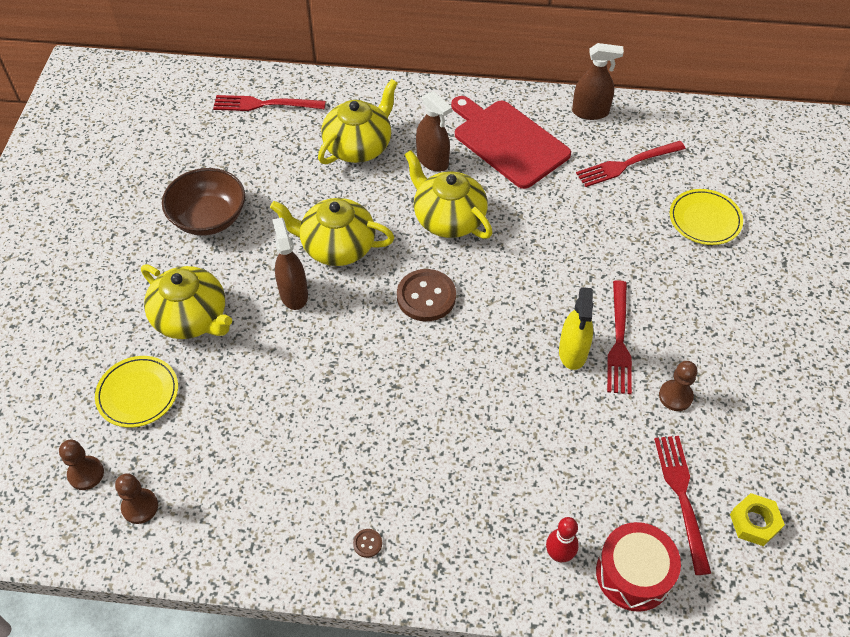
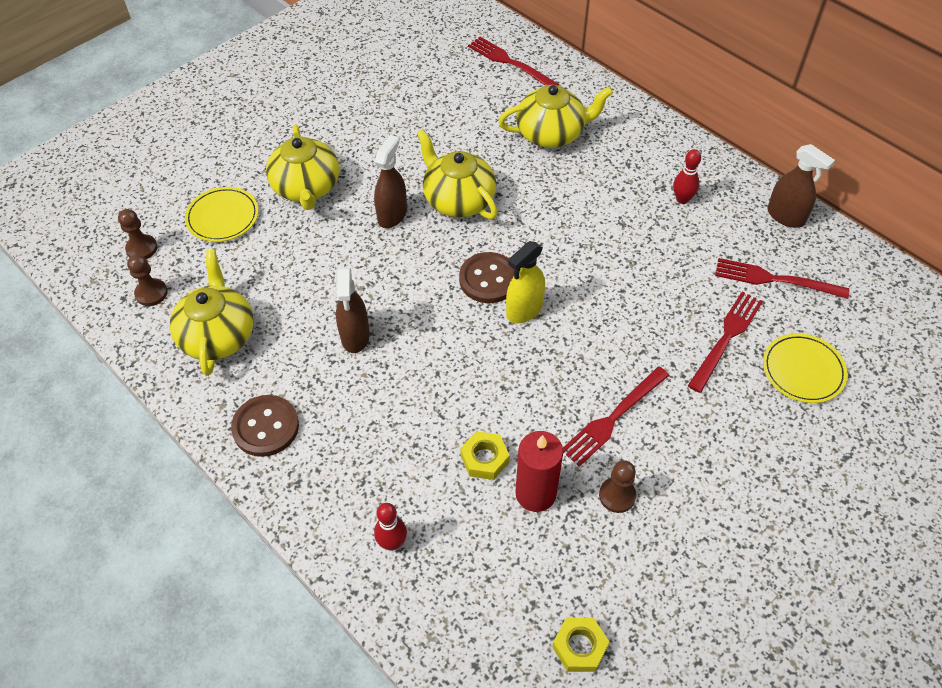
camera: 40 degrees right, 0 degrees up
(209, 218) = (387, 124): brown bowl -> none
(367, 543) = (266, 427): brown button -> brown button, size x2.41
(432, 160) = (601, 178): brown spray bottle -> brown spray bottle (355, 336)
(448, 218) = (567, 230): yellow teapot -> yellow teapot (218, 335)
(508, 142) = (682, 199): red cutting board -> red bowling pin
(561, 439) = (484, 459): none -> yellow nut
(573, 352) = (564, 399): yellow spray bottle -> yellow spray bottle (524, 310)
(621, 437) = (535, 493): none -> red candle
(633, 574) = (434, 603): red drum -> none
(681, 496) = (538, 576): red fork -> red fork (726, 337)

